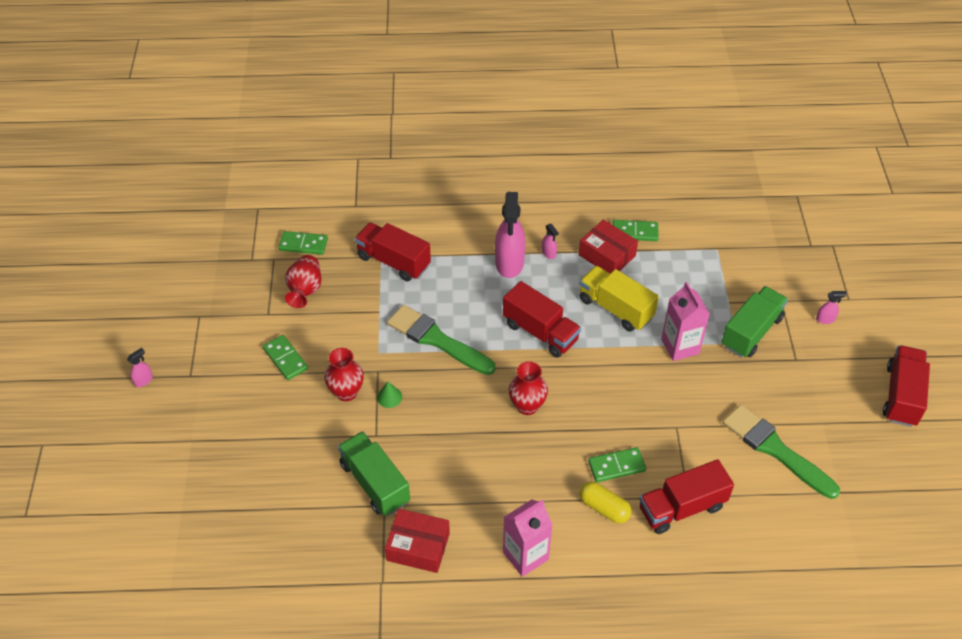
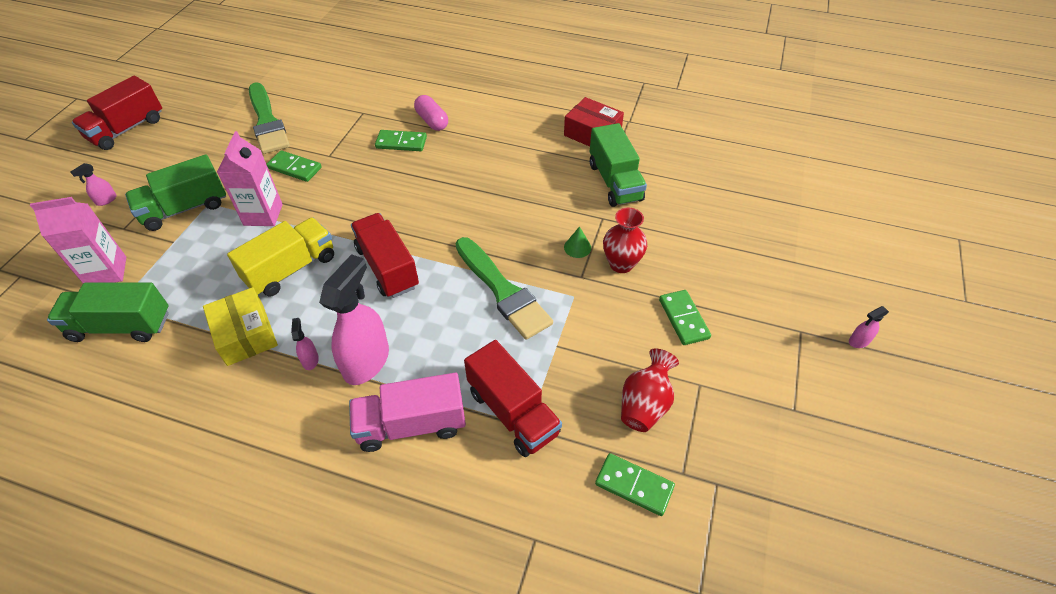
camera: 160 degrees left, 0 degrees up
(456, 237) = (411, 425): none -> pink truck
(525, 556) = (511, 110): pink carton -> pink carton (107, 272)
(527, 406) = (446, 204): red vase -> none
(604, 508) = (432, 121): yellow capsule -> pink capsule
(607, 255) = (245, 334): red box -> yellow box
(615, 308) = (291, 269): yellow truck -> yellow truck turned 105 degrees counterclockwise
(635, 232) = (185, 356): green domino -> green domino (294, 168)
(682, 508) = (373, 107): red truck -> none
(698, 236) = (121, 326): none -> green truck
(825, 319) = (106, 200): pink spray bottle -> pink spray bottle turned 60 degrees counterclockwise

